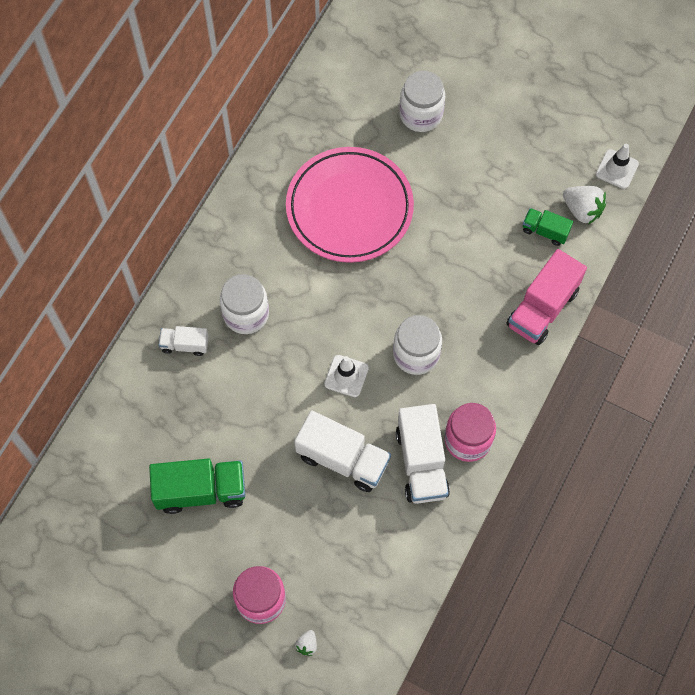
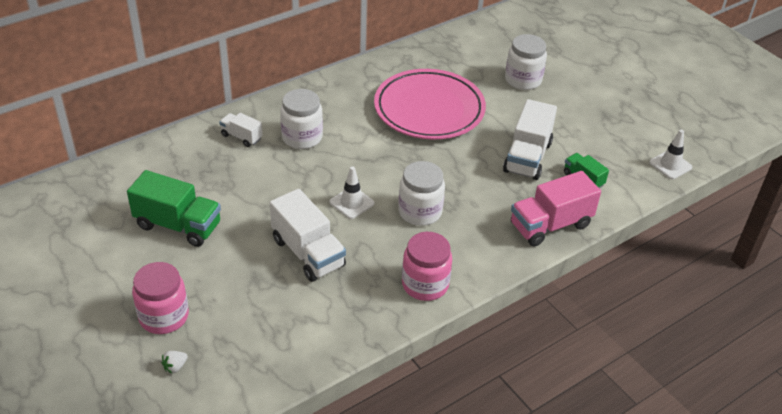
camera: 25 degrees right, 25 degrees down
(421, 462) = (373, 283): white truck -> white truck (527, 157)
(582, 210) = (624, 178): white strawberry -> none

